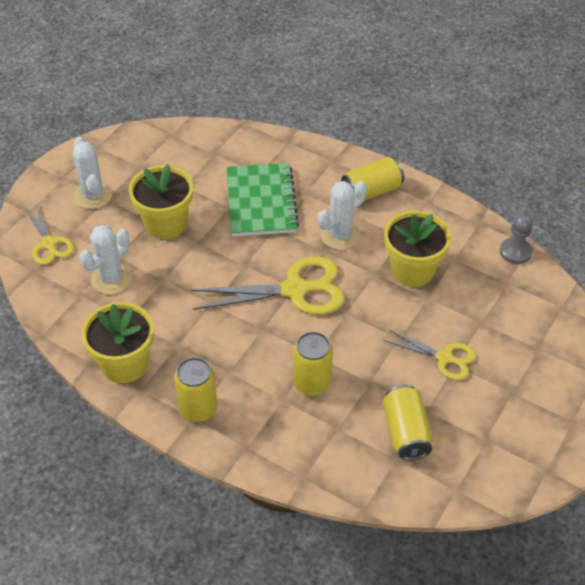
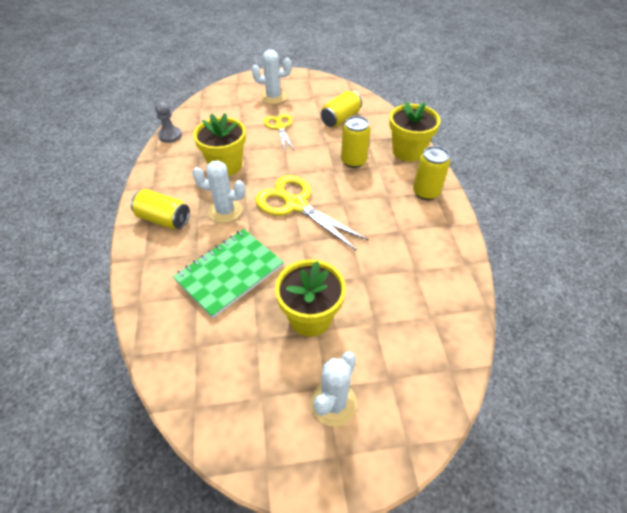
camera: 130 degrees left, 0 degrees up
(49, 244) = (417, 386): yellow scissors -> none
(111, 279) = (397, 308): white cactus -> white cactus (273, 97)
(124, 364) = (445, 245): yellow flower pot -> yellow flower pot (408, 151)

